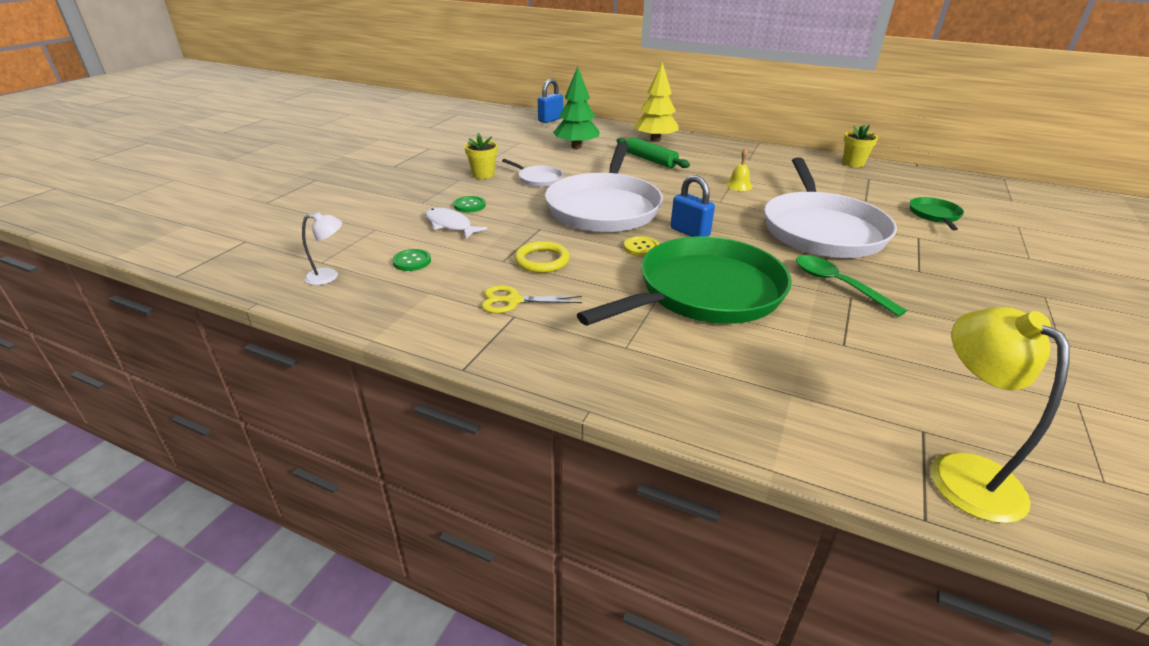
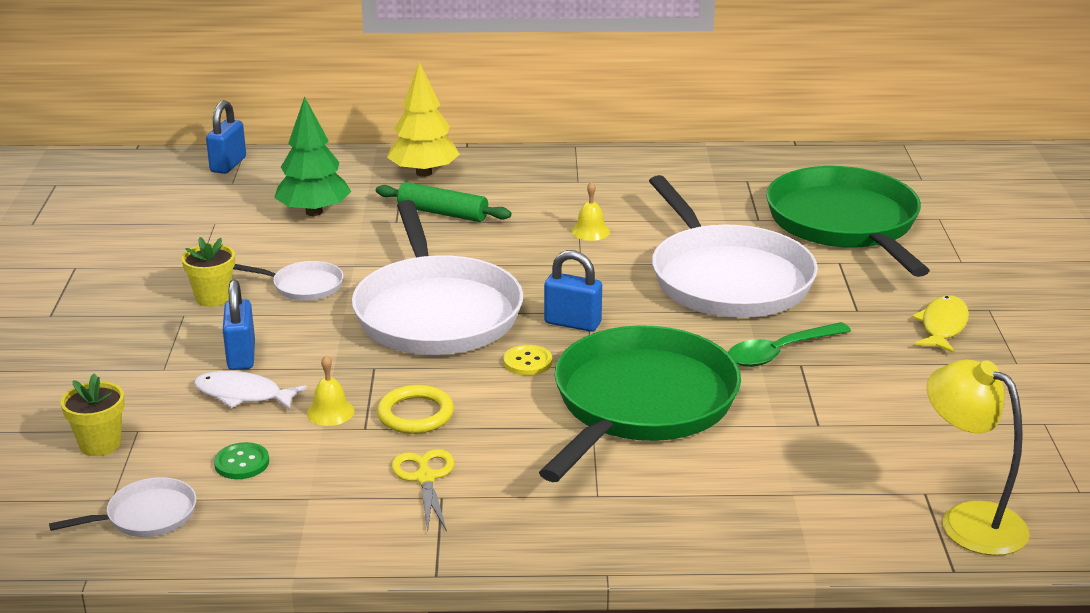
camera: 25 degrees left, 5 degrees down
(329, 276) = (147, 515): white lamp -> white pan
(469, 205) = (241, 356): green button -> blue padlock
(491, 246) = (330, 412): none -> yellow bell
(514, 301) = (425, 478): yellow scissors -> yellow scissors turned 105 degrees clockwise
(838, 285) = (780, 352): green spoon -> green spoon turned 60 degrees counterclockwise
(853, 163) = (717, 158): yellow flower pot -> yellow flower pot (100, 444)
(934, 215) = (845, 223): green pan -> green pan, size x2.36
(994, 298) = (942, 326): none -> yellow fish

